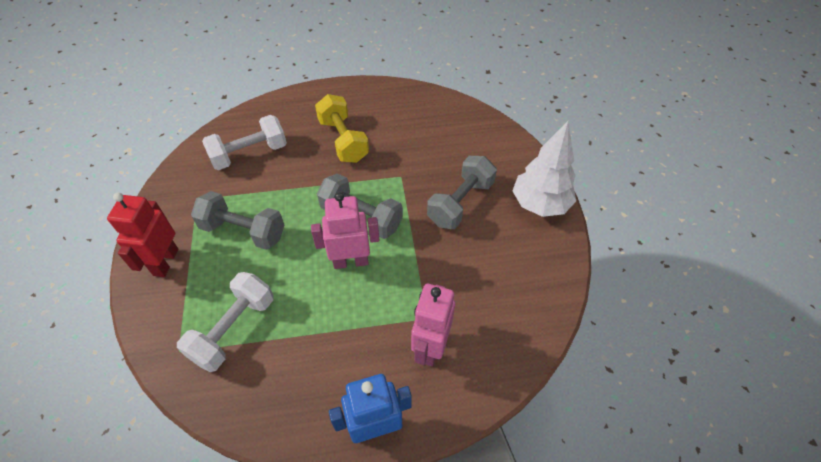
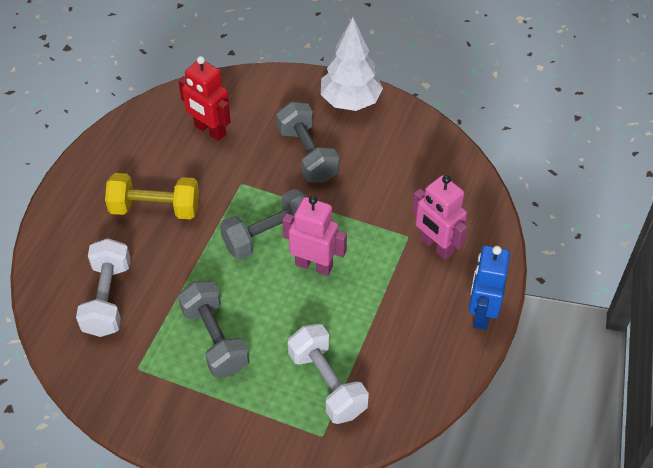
camera: 60 degrees left, 0 degrees up
(165, 262) = (206, 420): red robot -> red robot (210, 130)
(243, 231) = (215, 339): grey dumbbell -> grey dumbbell turned 75 degrees counterclockwise
(351, 261) = (314, 265): pink robot -> pink robot turned 90 degrees clockwise

